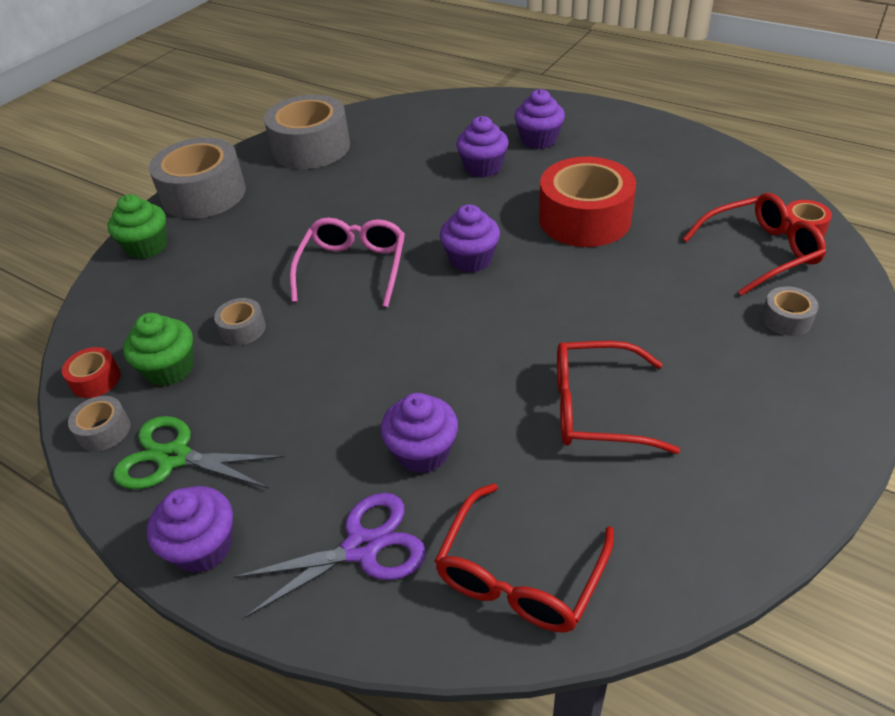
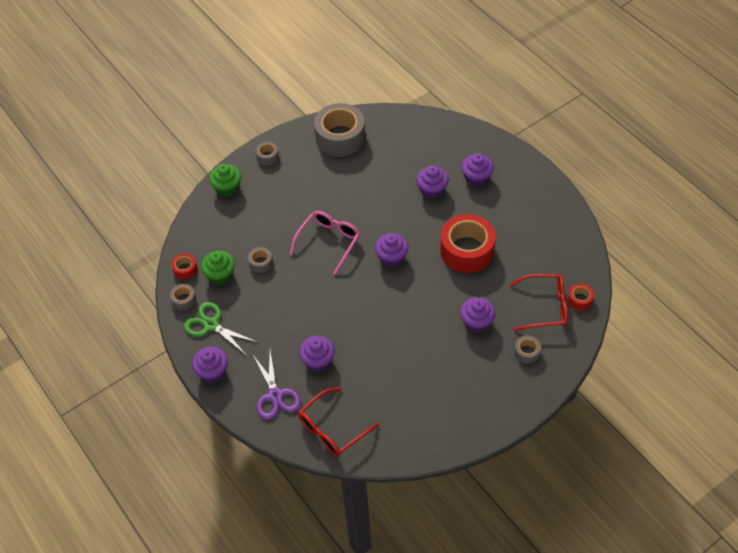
camera: 20 degrees right, 10 degrees up
(204, 194) = (267, 156): grey tape -> grey tape, size x0.45
(362, 548) = (275, 395): purple scissors -> purple scissors turned 75 degrees clockwise
(596, 408) = (405, 367): red glasses -> none
(670, 303) = (476, 322): none -> purple cupcake

